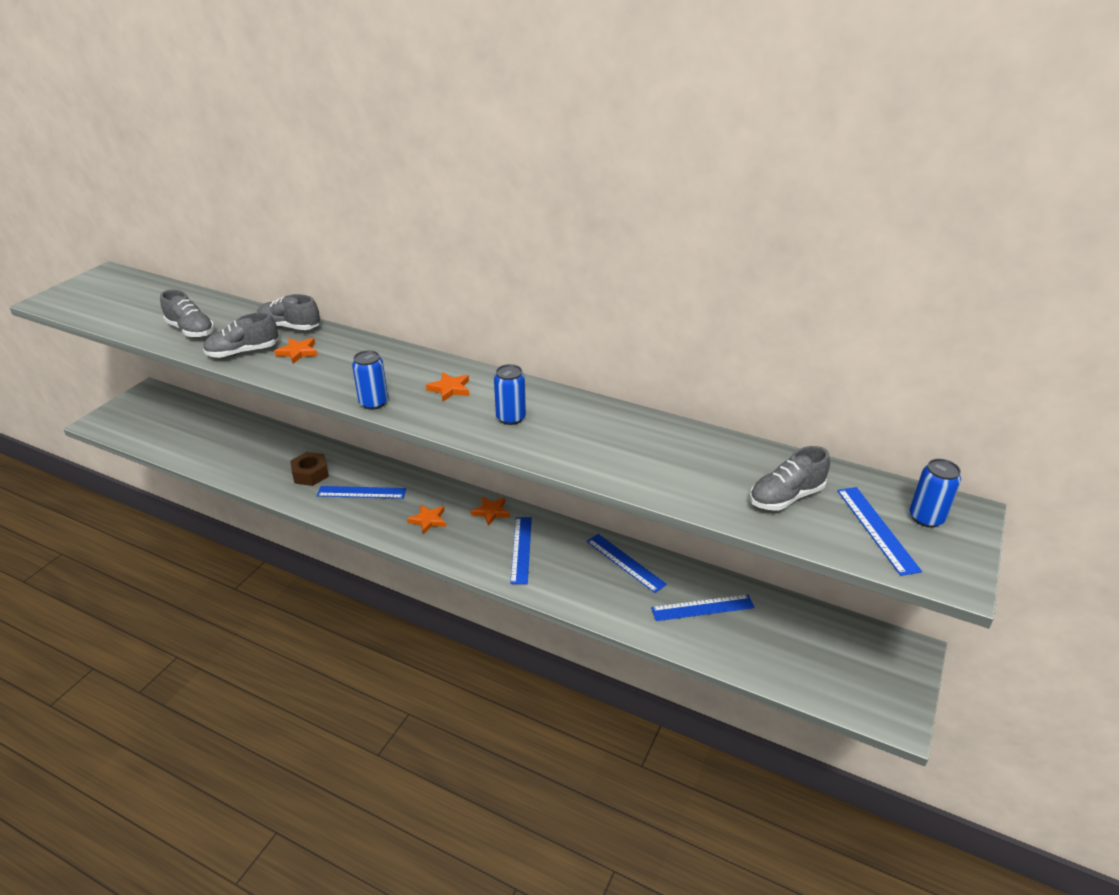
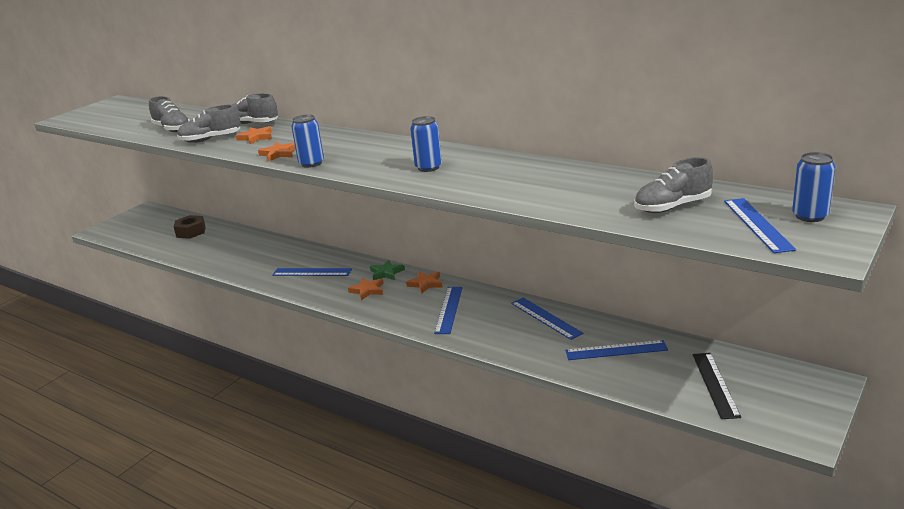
camera: 10 degrees right, 10 degrees down
(310, 474) = (270, 260): brown nut -> brown nut (191, 232)
(445, 495) = (386, 273): none -> green star
(450, 389) = (379, 153): orange star -> orange star (279, 154)
(805, 653) = (715, 384): none -> black ruler

